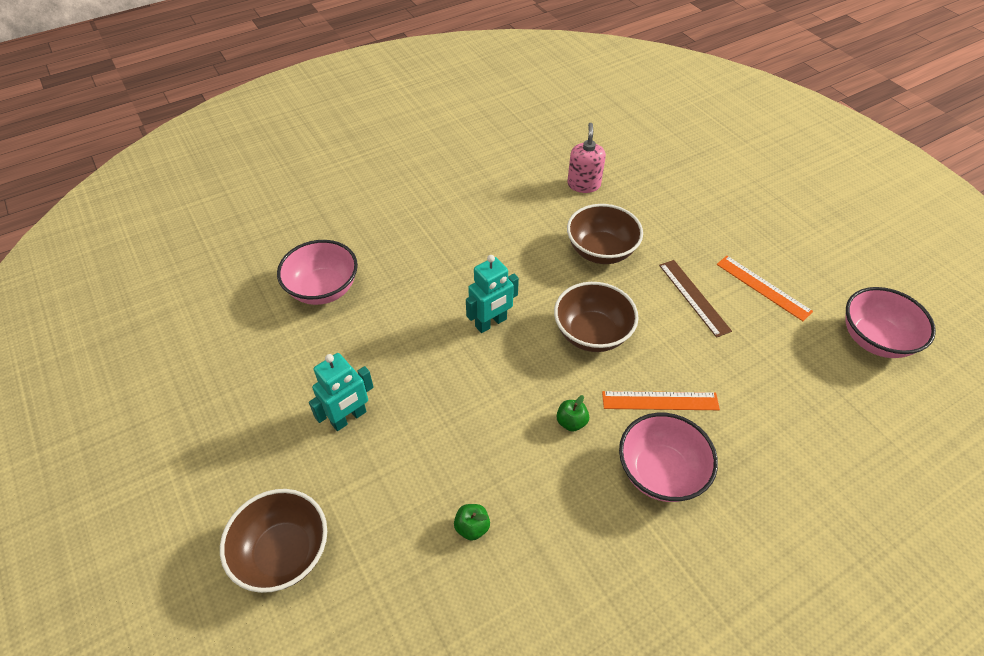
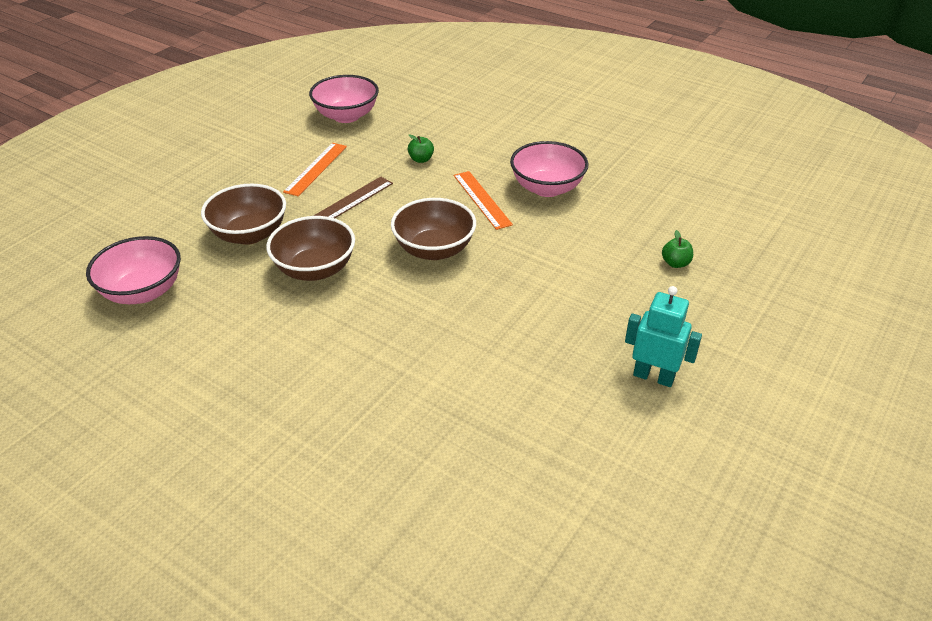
camera: 115 degrees left, 10 degrees down
(284, 553) = (802, 359): brown bowl -> brown bowl (249, 234)
(323, 289) = (512, 485): pink bowl -> pink bowl (143, 291)
(491, 323) = (466, 317): turquoise robot -> none
(571, 422) = (539, 238): green apple -> green apple (421, 159)
(583, 184) = (200, 309): pink soap dispenser -> none

